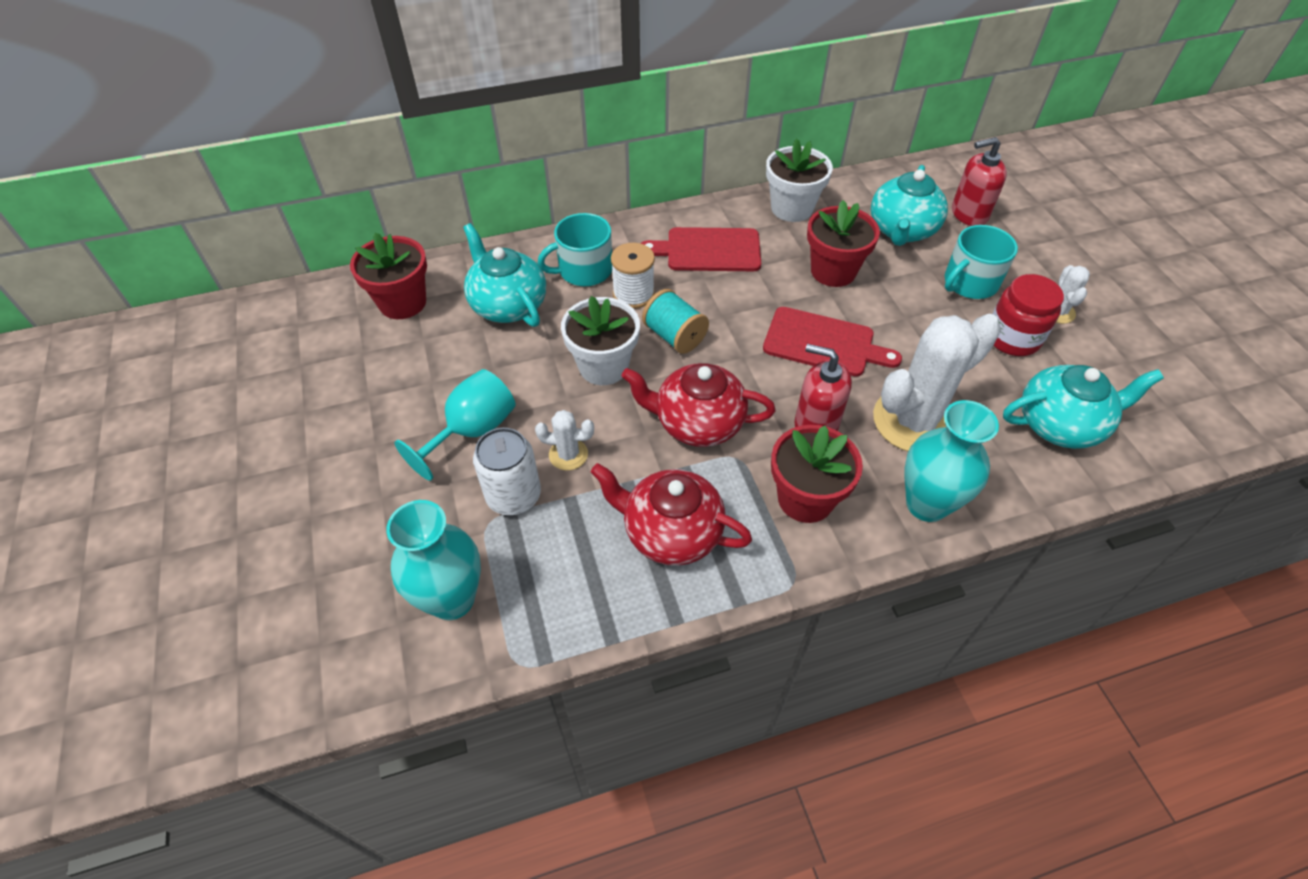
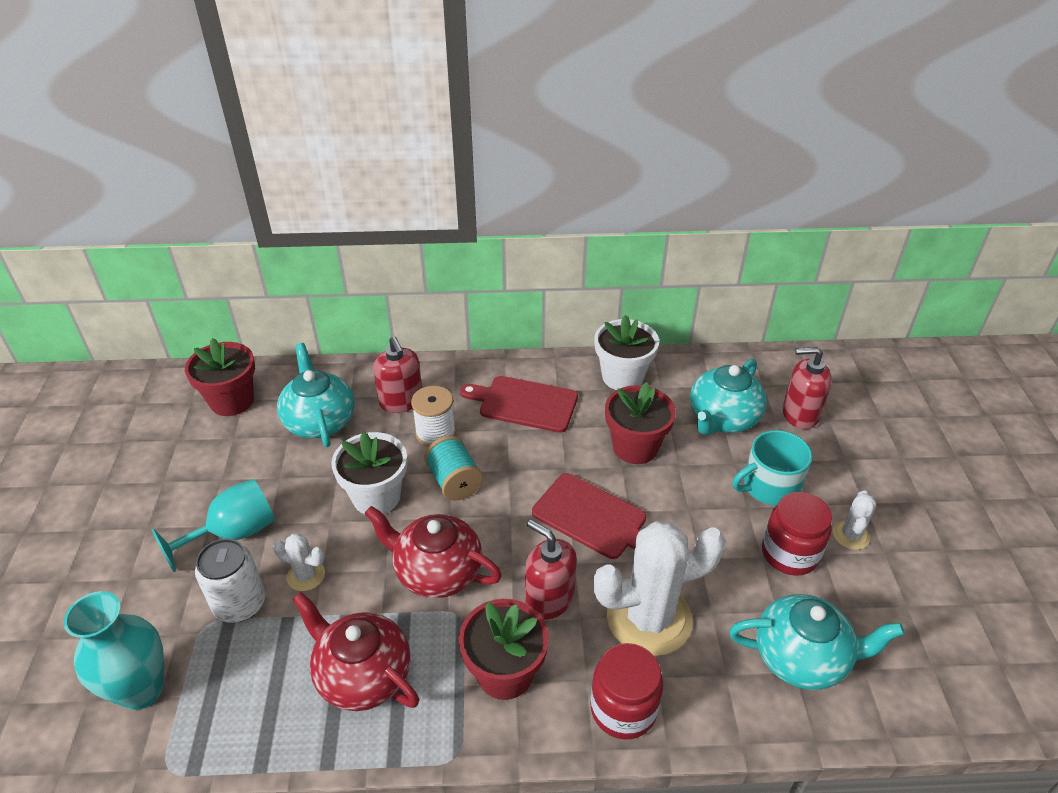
camera: 15 degrees right, 10 degrees down
(584, 270) = (401, 401): turquoise mug -> red soap dispenser
(926, 504) = (623, 709): turquoise vase -> red jar

